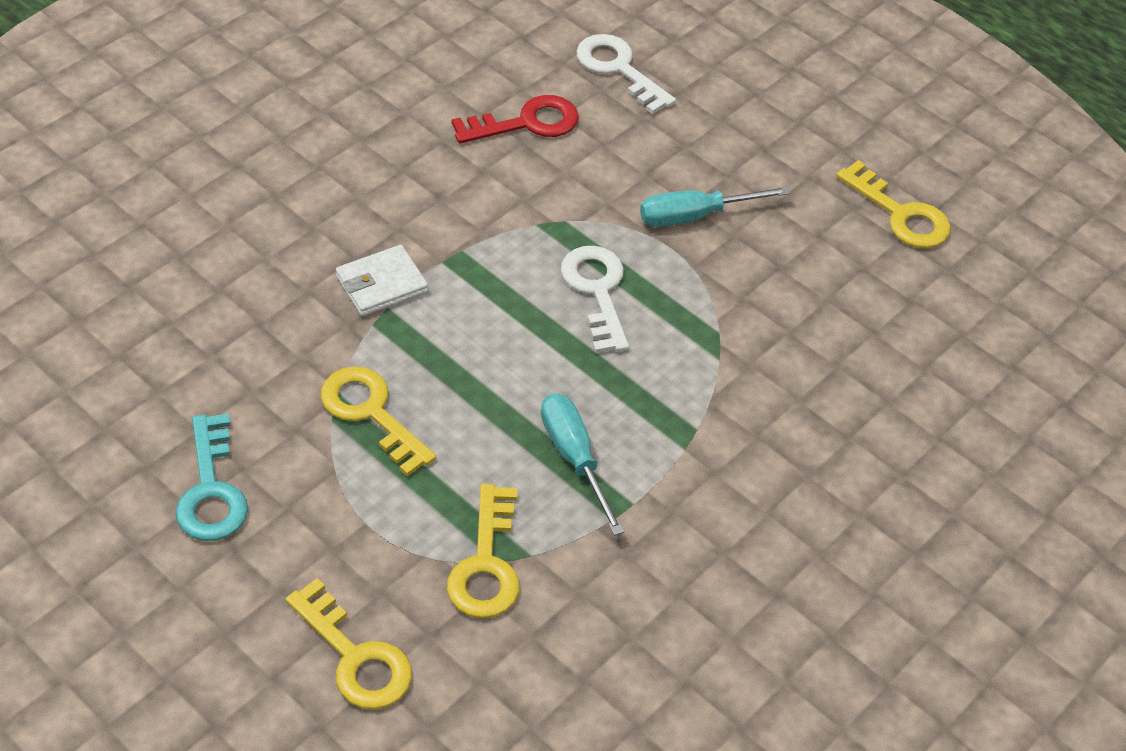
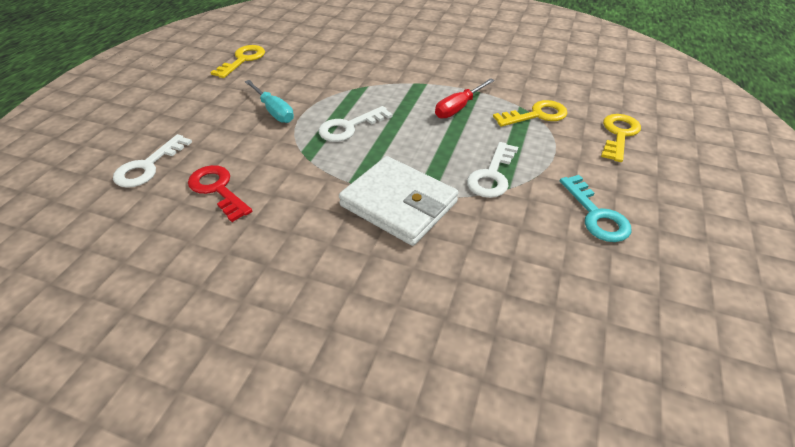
camera: 110 degrees left, 5 degrees down
(211, 490) = (596, 215): turquoise key -> turquoise key turned 105 degrees clockwise
(371, 413) = (492, 175): yellow key -> white key
(381, 284) = (398, 204): white wallet -> white wallet, size x1.86
(574, 458) = (458, 108): turquoise screwdriver -> red screwdriver

